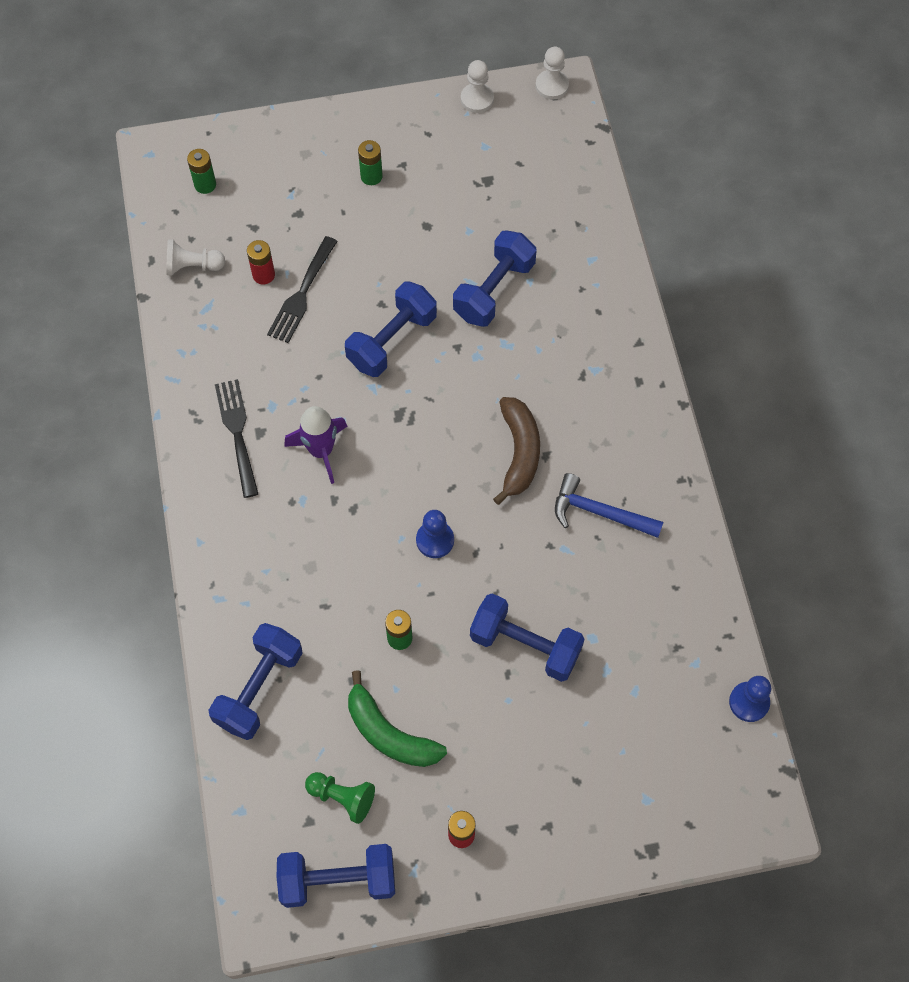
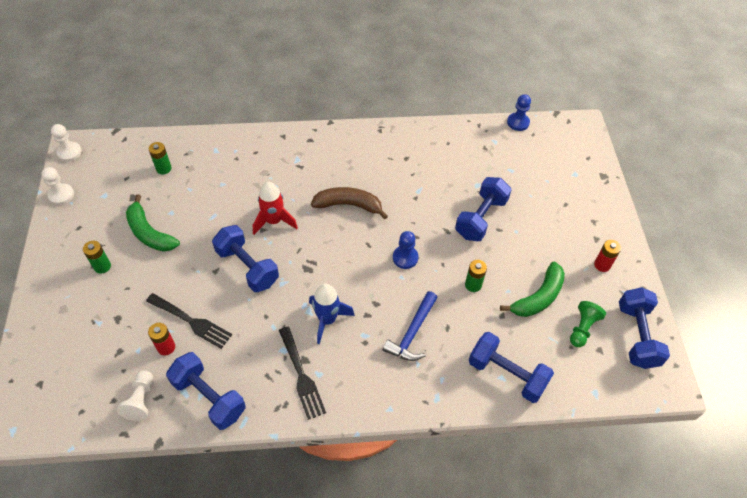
camera: 85 degrees left, 10 degrees down
(205, 185) = (63, 386): green battery -> green battery (163, 168)
(237, 432) = (301, 376): black fork -> black fork turned 105 degrees counterclockwise
(321, 451) = (327, 320): purple rocket -> blue rocket
(431, 214) = (149, 233): none -> green banana
(474, 359) = (274, 221): none -> red rocket
(494, 290) = (224, 204): blue dumbbell -> blue dumbbell (209, 397)
(599, 512) = (396, 170): blue hammer -> blue hammer (412, 333)

